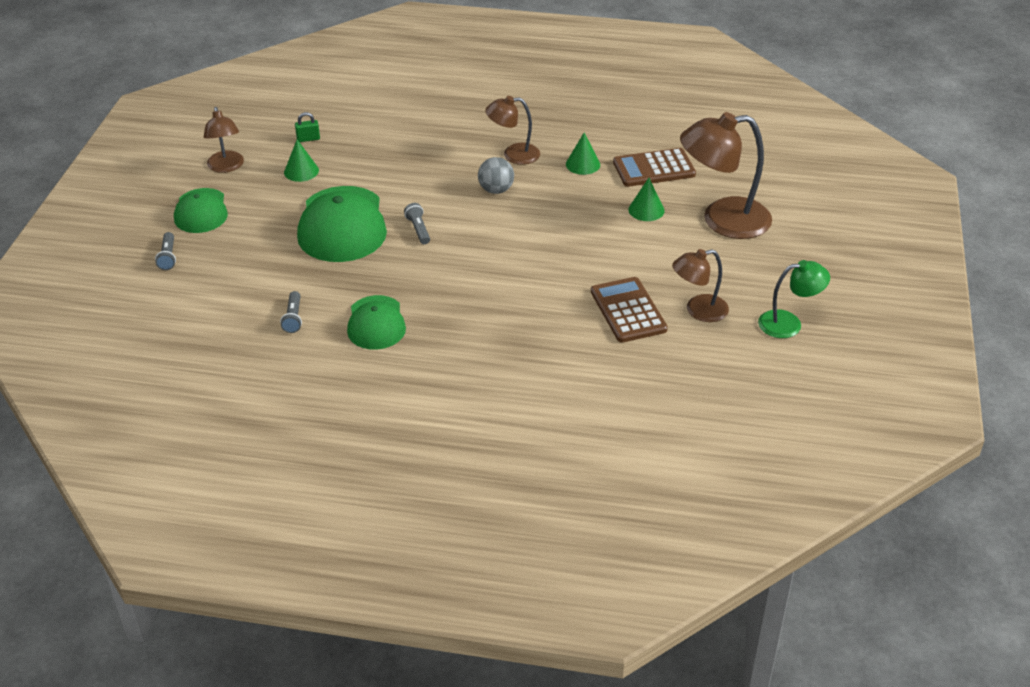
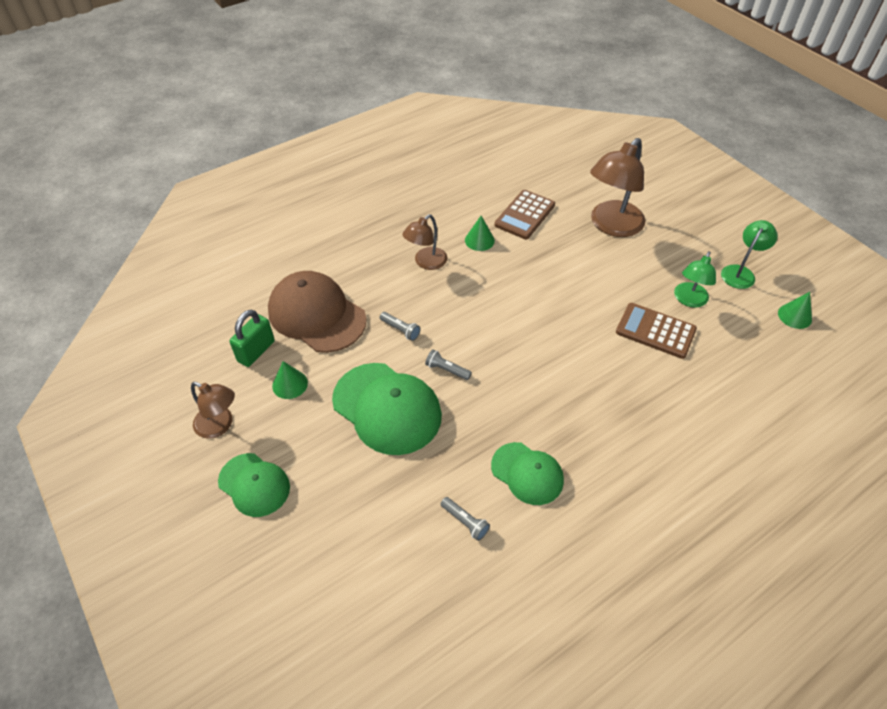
camera: 45 degrees left, 10 degrees up
(168, 257) = (285, 553): grey flashlight -> grey flashlight (400, 330)
(308, 139) = (256, 351): green padlock -> green padlock, size x1.82
(380, 141) = (316, 315): none -> brown cap
(496, 190) = (453, 298): grey ball -> none
(646, 210) = (562, 248): green cone -> green cone (794, 316)
(698, 310) = (689, 300): brown lamp -> green lamp

